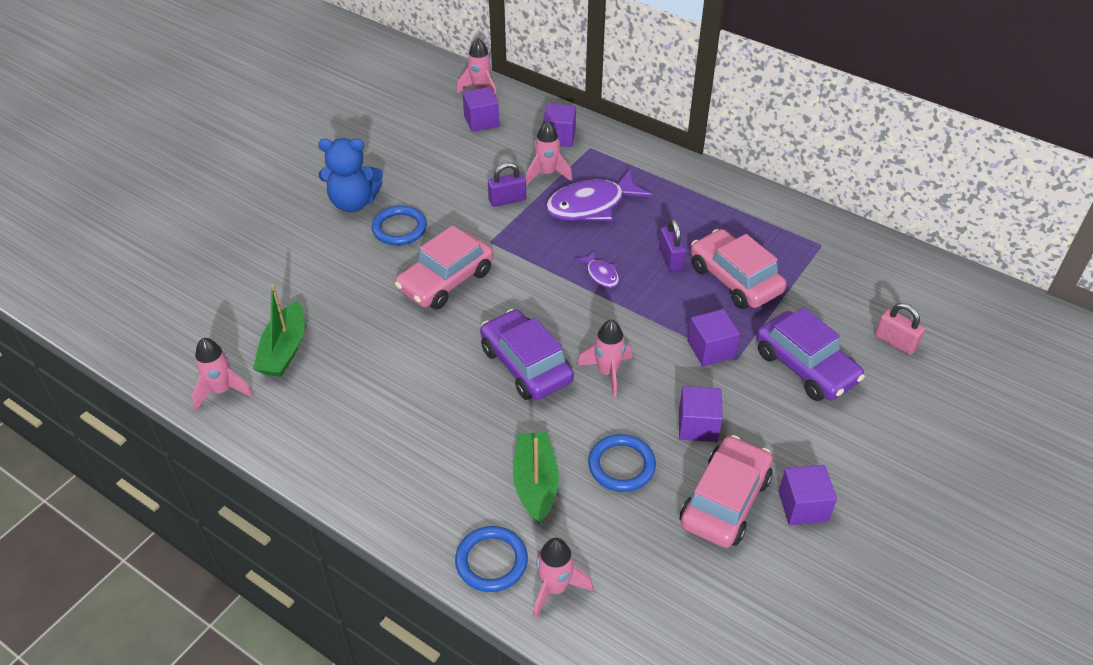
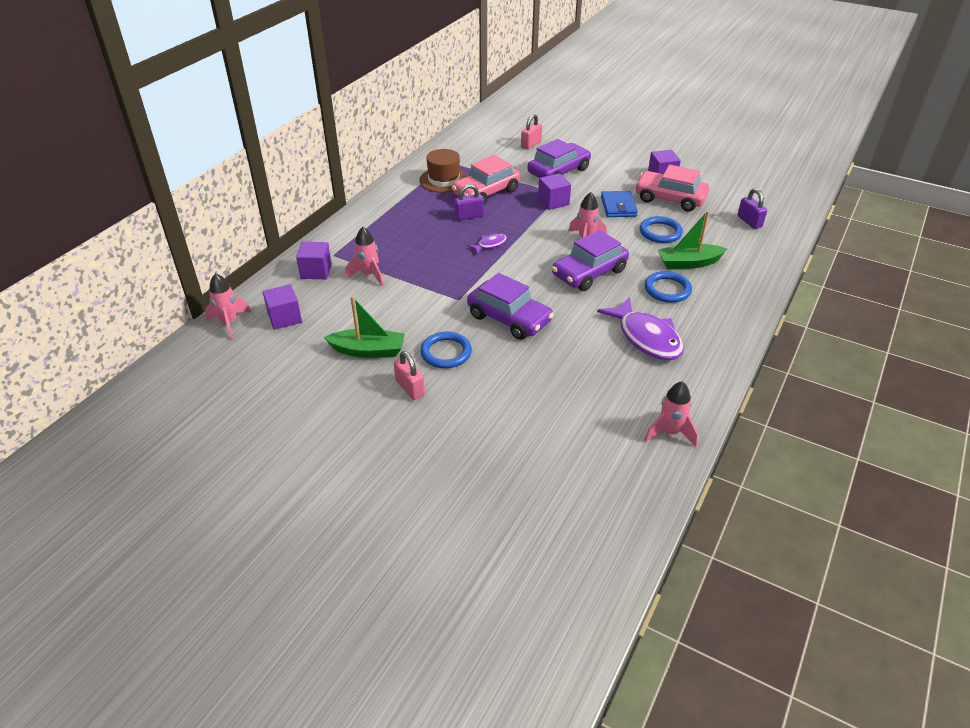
camera: 95 degrees left, 5 degrees down
(284, 350) = (612, 401): green boat -> green boat (368, 350)
(353, 202) = (410, 388): blue teddy bear -> pink padlock
(446, 280) = (509, 318): pink car -> purple car
(491, 561) = (753, 276): blue ring -> blue ring (667, 289)
(507, 200) = (404, 294): purple padlock -> purple padlock (749, 221)
(555, 588) = (758, 252): pink rocket -> none
(591, 205) = (410, 251): purple fish -> purple fish (646, 338)
(698, 425) = (618, 206): purple cube -> blue wallet
(767, 239) = (444, 180): none -> brown hat

